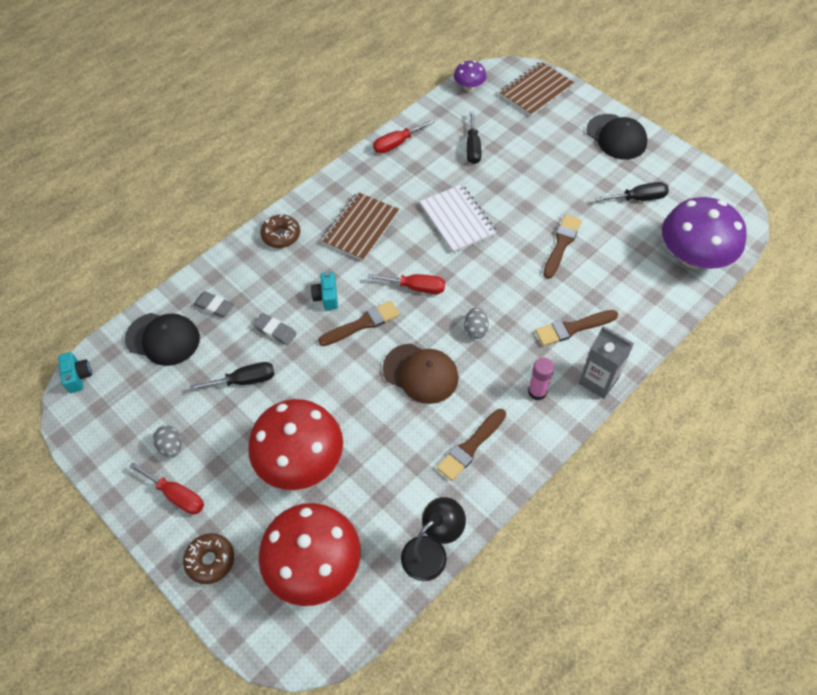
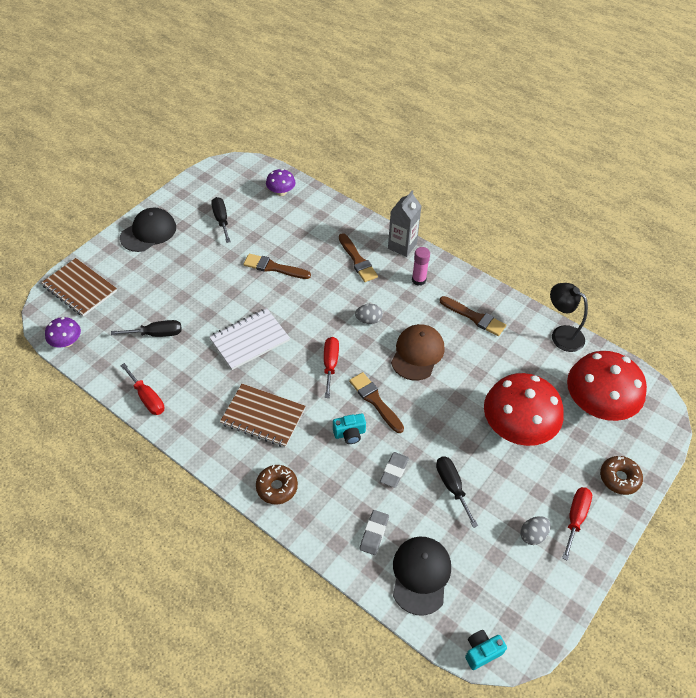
camera: 100 degrees left, 5 degrees down
(693, 257) = (281, 192): purple mushroom -> purple mushroom, size x0.48

